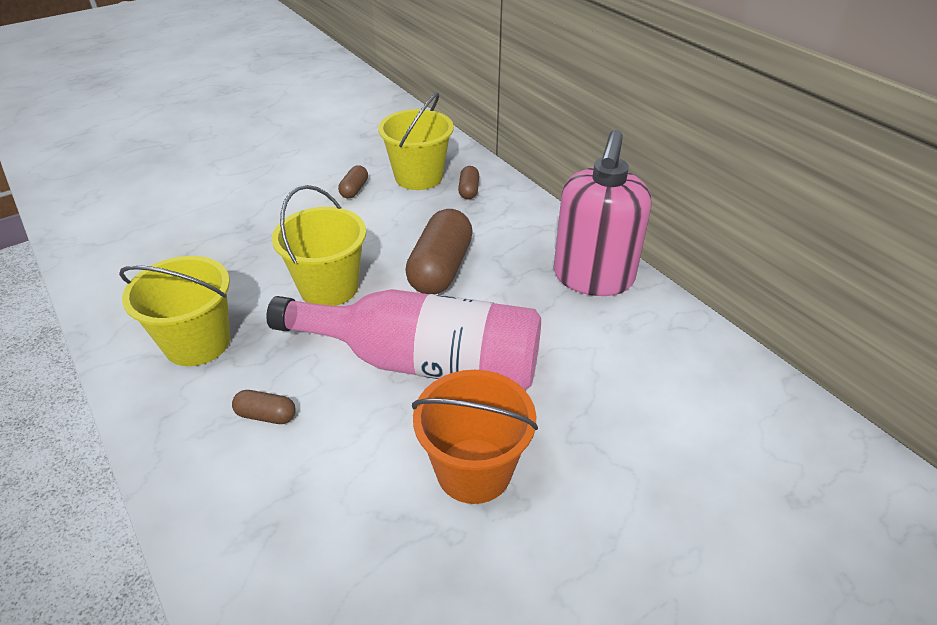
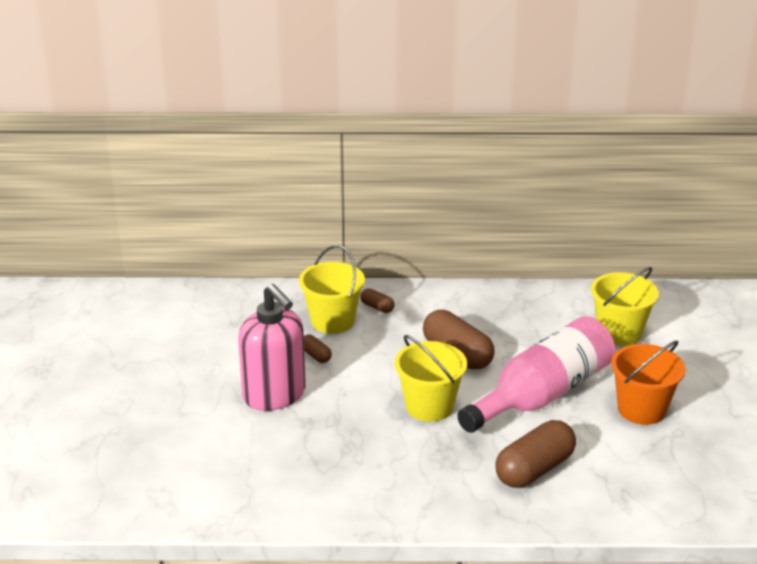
camera: 55 degrees left, 10 degrees down
(197, 342) = (434, 480): yellow bucket -> yellow bucket (619, 332)
(266, 415) = (534, 469): brown capsule -> brown capsule, size x2.12
(593, 277) = (526, 303): pink soap dispenser -> pink soap dispenser (274, 395)

